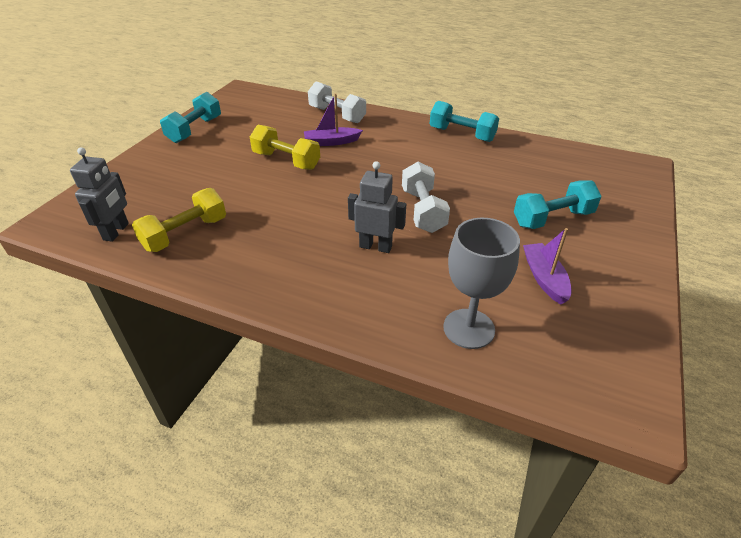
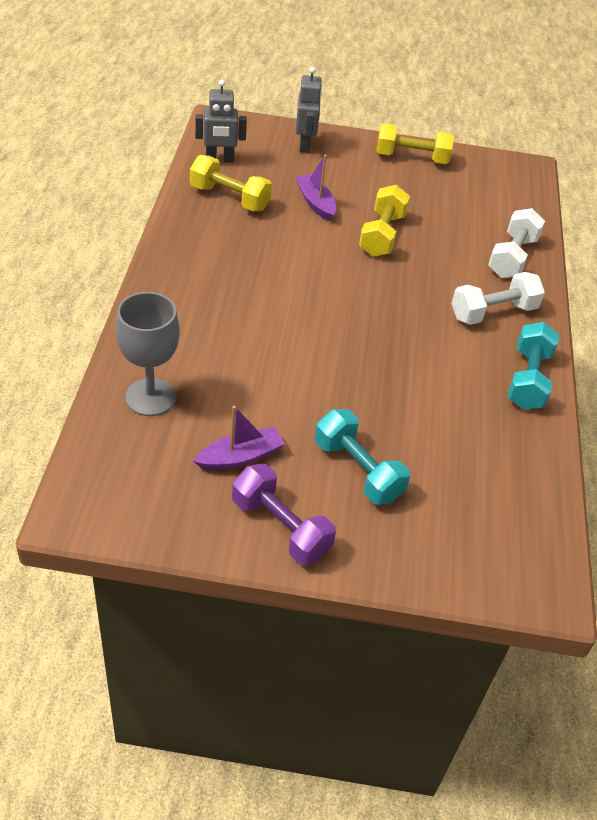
camera: 70 degrees right, 5 degrees up
(195, 130) = (411, 158): turquoise dumbbell -> yellow dumbbell
(331, 142) = (441, 262): purple boat -> purple boat (315, 203)
(375, 246) = (252, 322): grey robot -> grey robot (305, 145)
(423, 211) = (329, 353): white dumbbell -> white dumbbell (493, 312)
(618, 267) = (281, 527): none -> purple dumbbell

